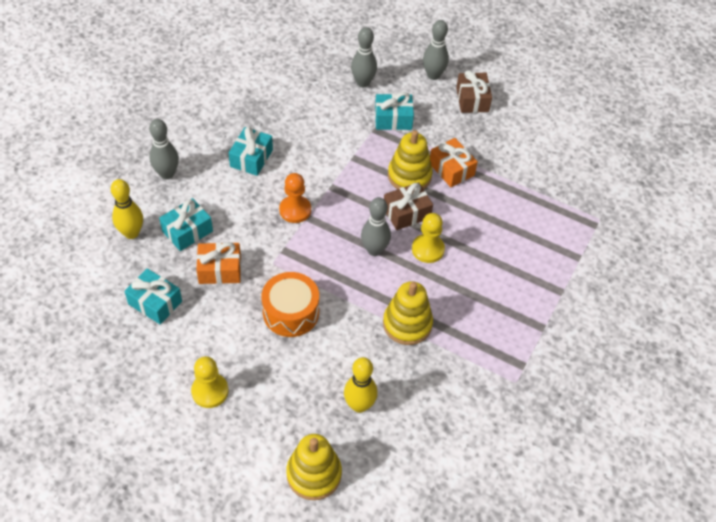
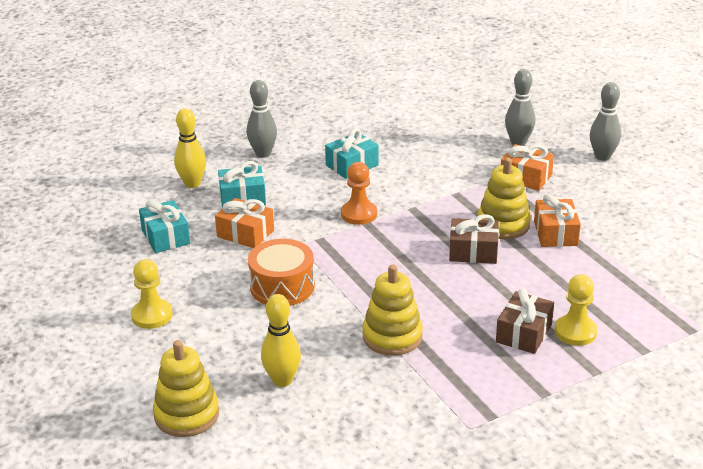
camera: 35 degrees right, 20 degrees down
(374, 250) = (411, 268): grey bowling pin -> none
(393, 119) = (525, 177): turquoise gift -> orange gift
(428, 249) = (470, 286): yellow pawn -> yellow pawn (575, 332)
(472, 100) = (631, 187): brown gift -> brown gift (524, 333)

